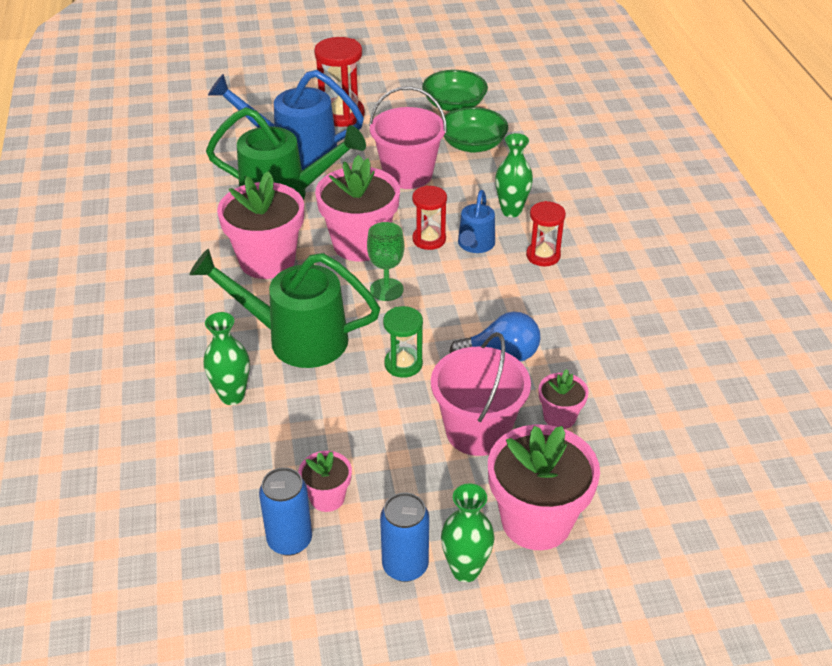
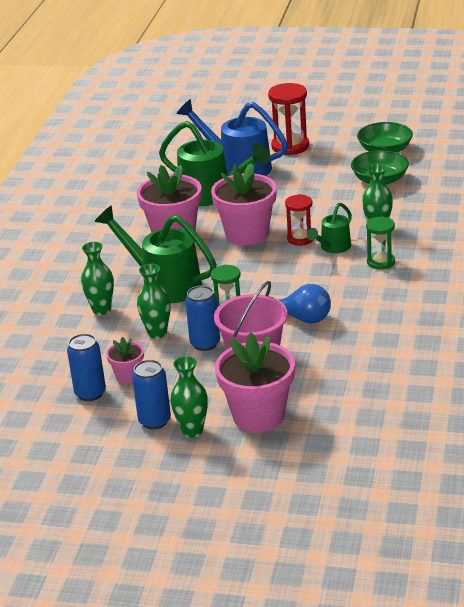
camera: 25 degrees right, 10 degrees down
(329, 418) = (157, 333): none -> green vase
(386, 289) = (247, 265): green goblet -> none
(401, 421) = (205, 344): none -> blue can
(408, 174) = (314, 194): pink bucket -> none
(475, 245) = (333, 247): blue watering can -> green watering can
(543, 256) = (380, 262): red hourglass -> green hourglass
(559, 417) = (318, 362): pink flower pot -> none

